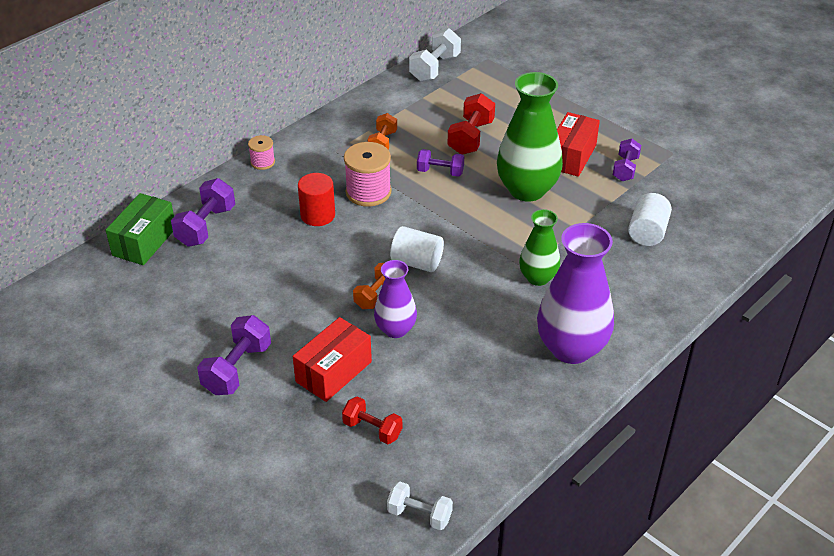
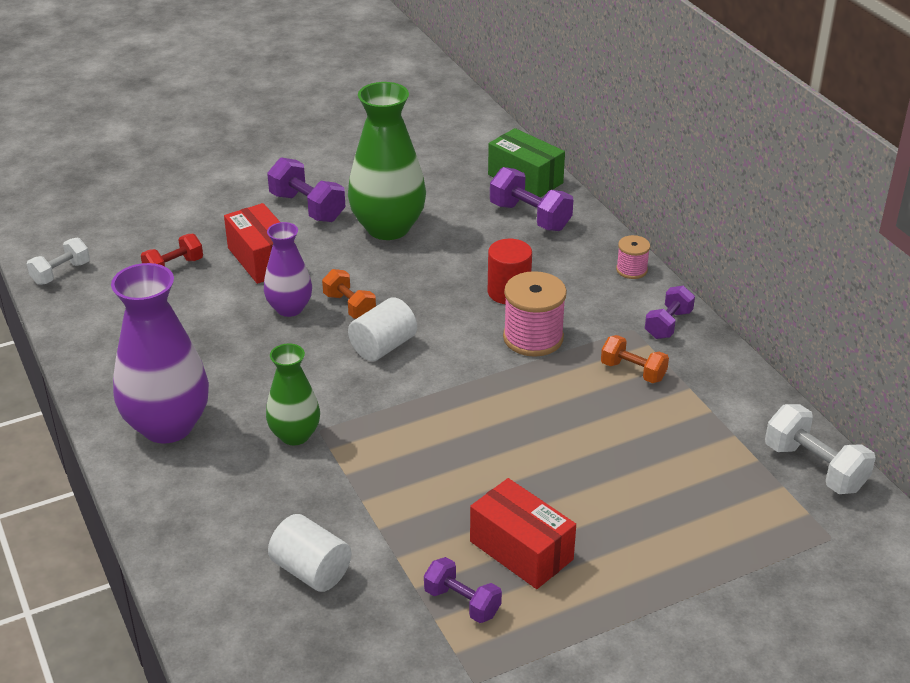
camera: 110 degrees right, 5 degrees down
(440, 172) = (546, 407): purple dumbbell -> purple dumbbell (668, 324)
(471, 137) = (612, 457): red dumbbell -> none
(527, 190) = (467, 478): green vase -> green vase (388, 228)

